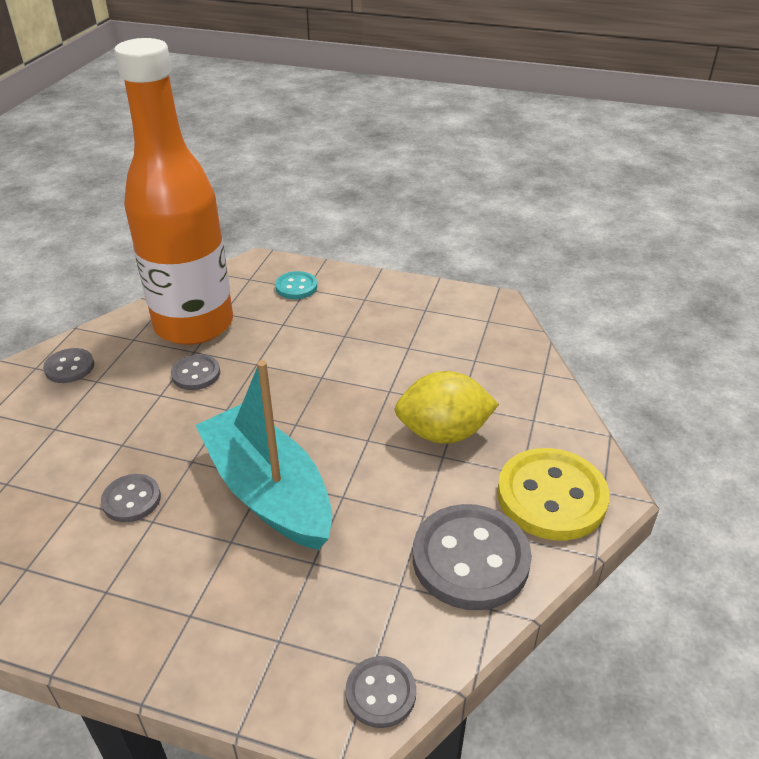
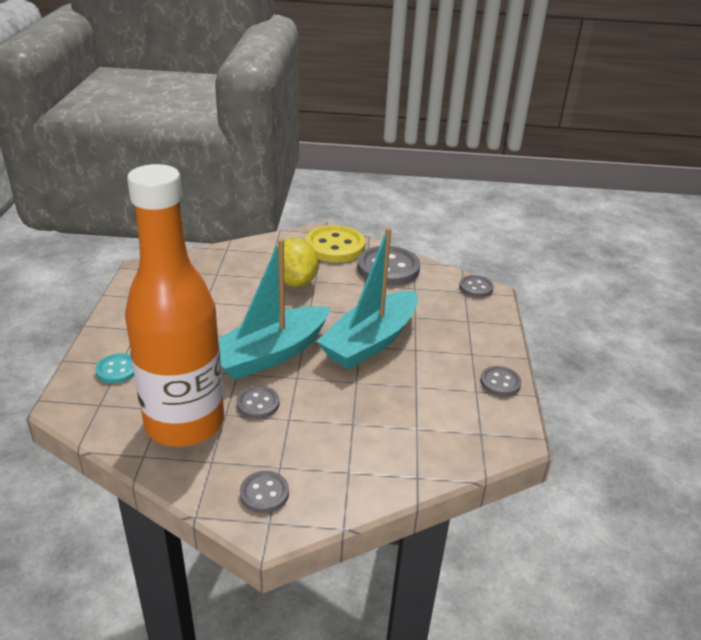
camera: 105 degrees left, 5 degrees down
(131, 500) = (403, 401): grey button -> grey button (500, 382)
(279, 391) = (270, 354): none -> turquoise boat

